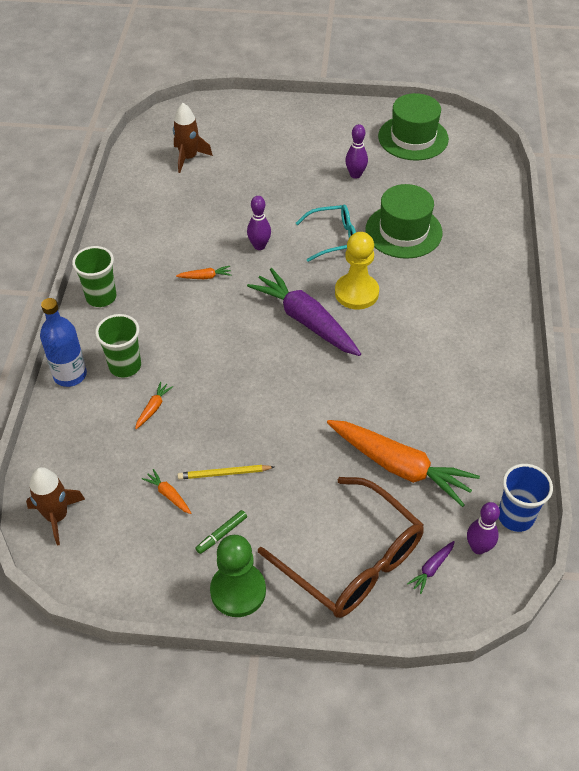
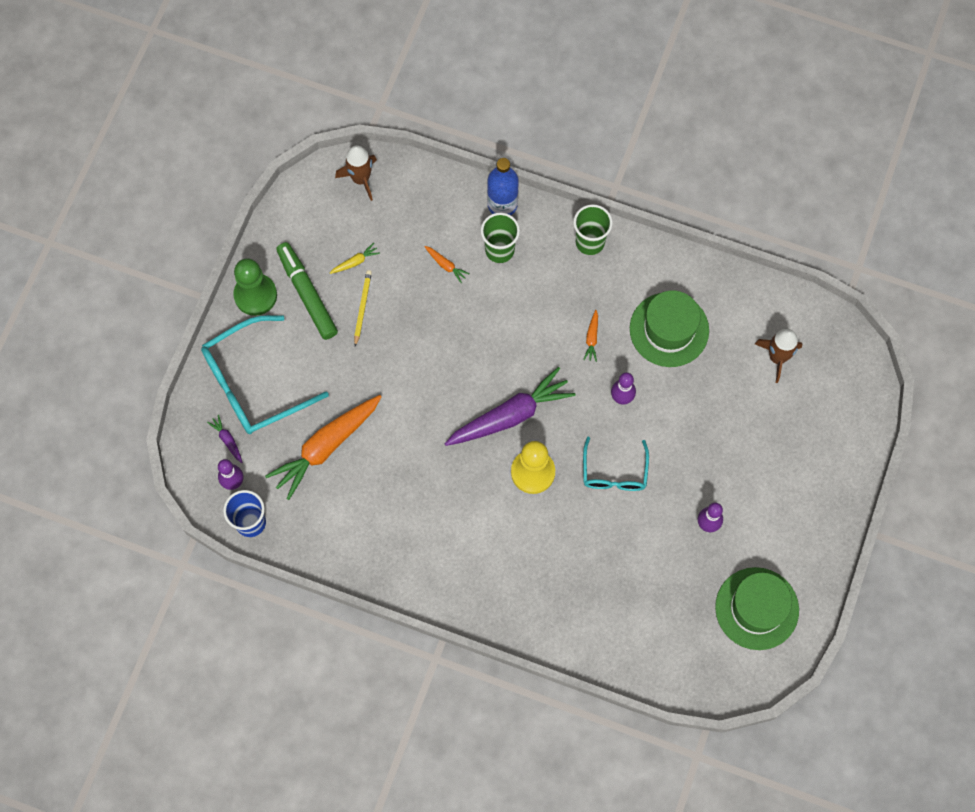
camera: 105 degrees right, 20 degrees up
(168, 495) = (355, 262): orange carrot -> yellow carrot
(221, 534) = (307, 294): green marker -> green marker, size x2.20
(352, 560) = (253, 384): brown glasses -> turquoise glasses
(403, 231) = (606, 545): green hat -> green hat (669, 329)

